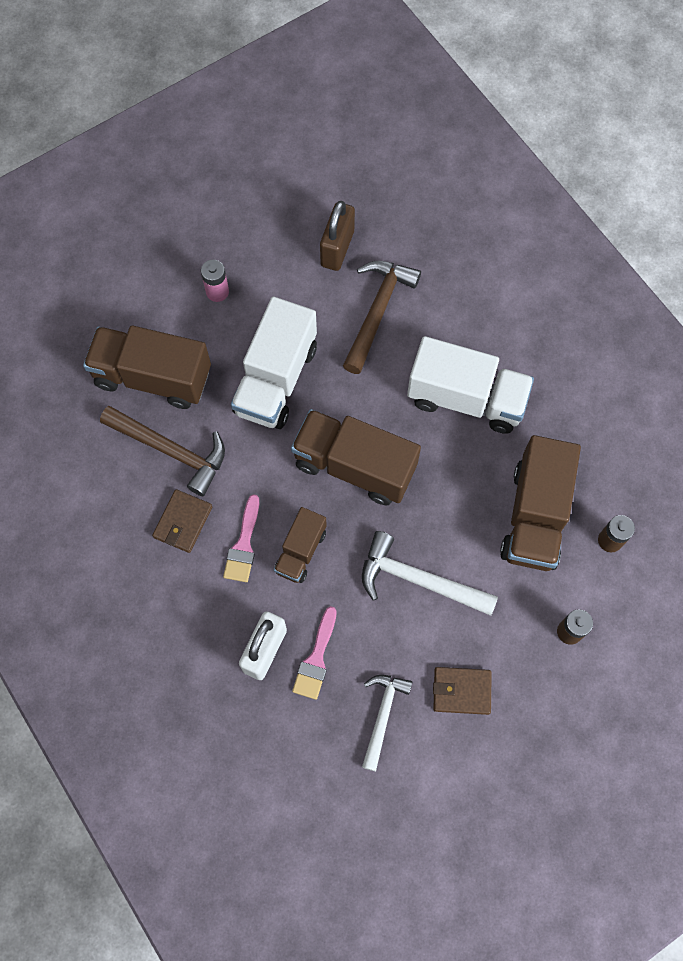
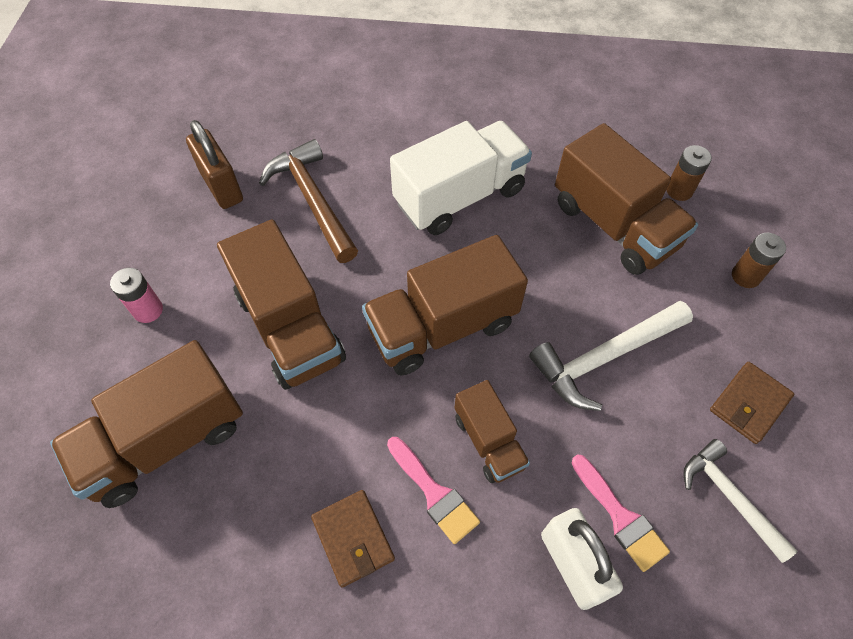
camera: 50 degrees left, 10 degrees down
(171, 450) = (262, 486): brown hammer -> none
(276, 379) = (290, 327): white truck -> brown truck

